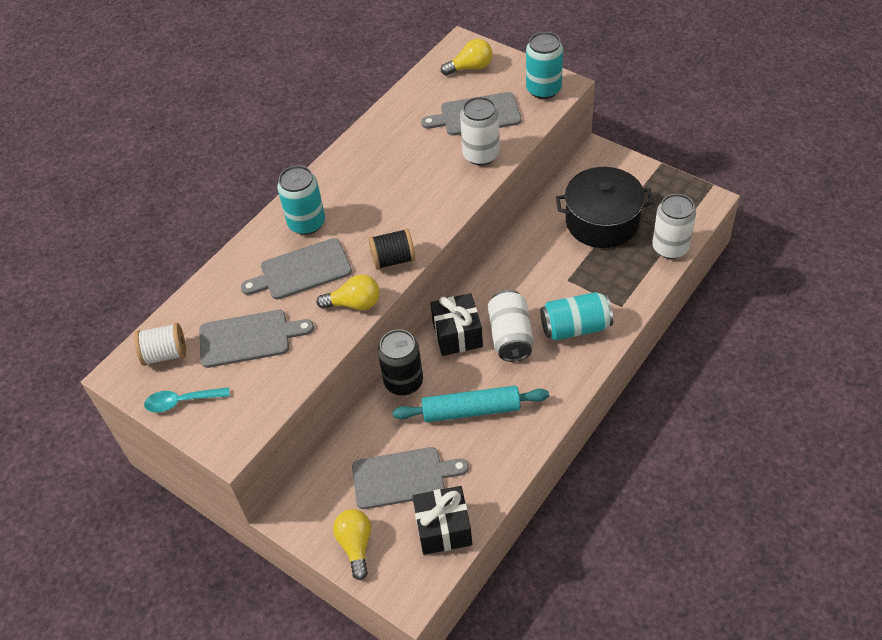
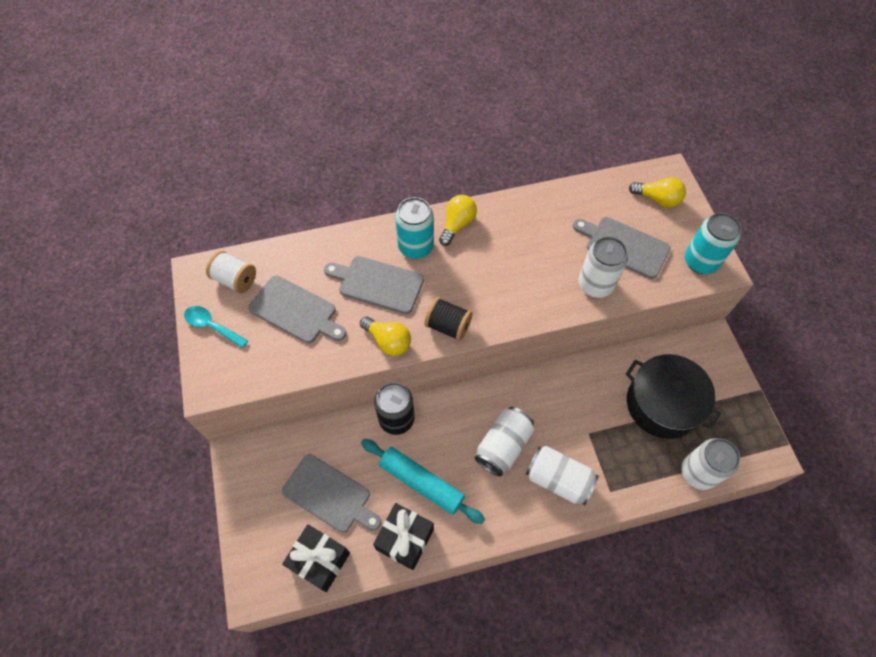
camera: 35 degrees right, 10 degrees up
(356, 545) = (255, 519): yellow light bulb -> yellow light bulb (457, 224)
(457, 334) = (466, 412): black gift -> black gift (405, 539)
(575, 327) = (558, 479): turquoise can -> white can

